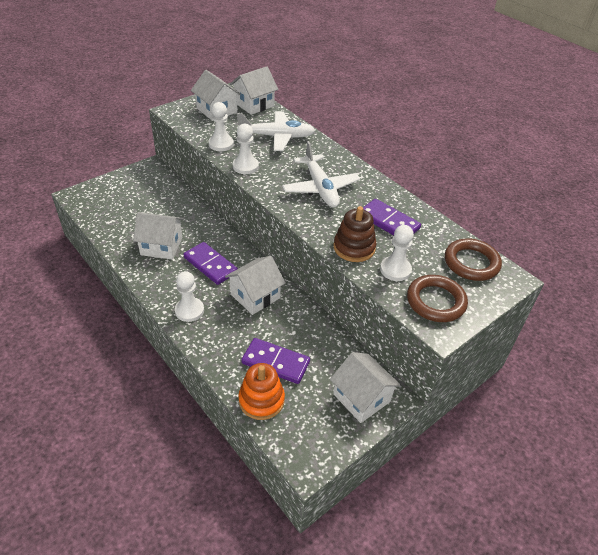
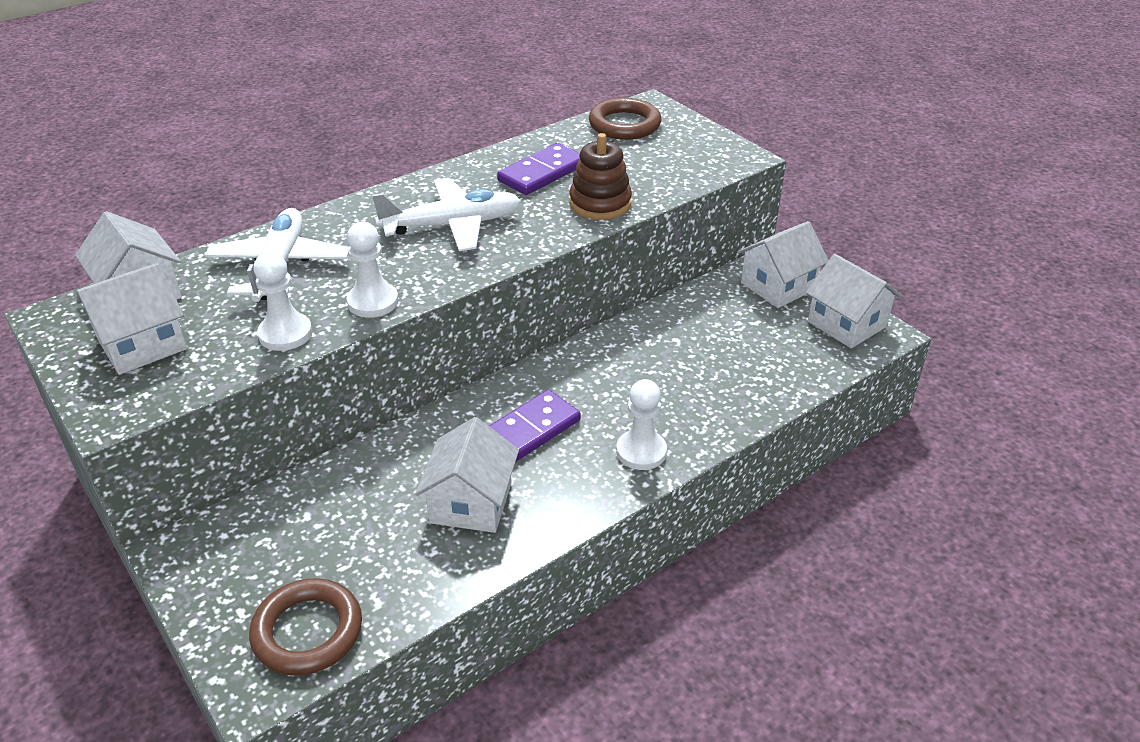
camera: 85 degrees left, 5 degrees down
(255, 296) = (604, 377): white house -> white house (847, 324)
(261, 400) = (802, 370): orange stacking toy -> none
(275, 362) = (735, 356): purple domino -> none
(395, 270) = (643, 176): white pawn -> none
(436, 301) = (697, 154): brown ring -> brown ring (307, 631)

